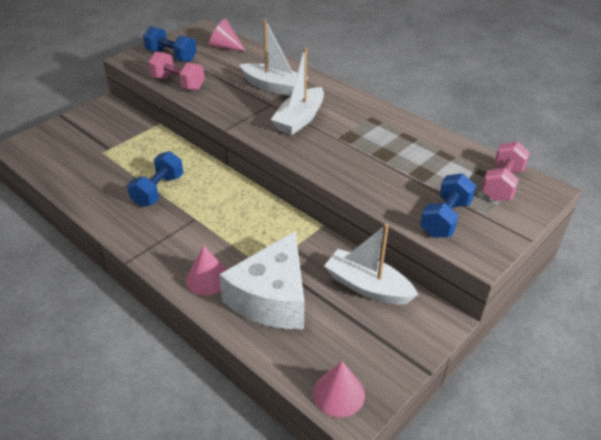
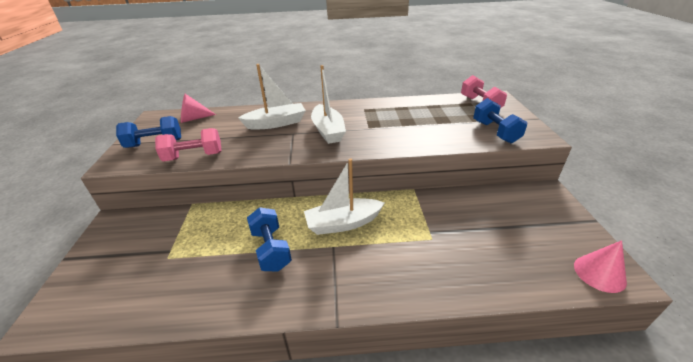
camera: 45 degrees left, 5 degrees down
(208, 278) = (415, 278): pink cone -> none
(272, 298) = (470, 253): white cheese -> none
(367, 286) = (494, 203): white boat -> white boat (343, 223)

